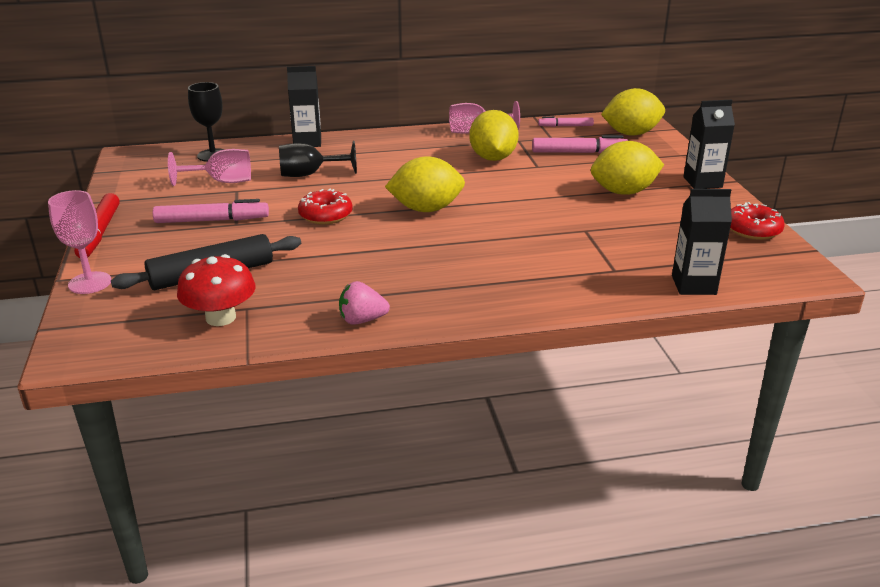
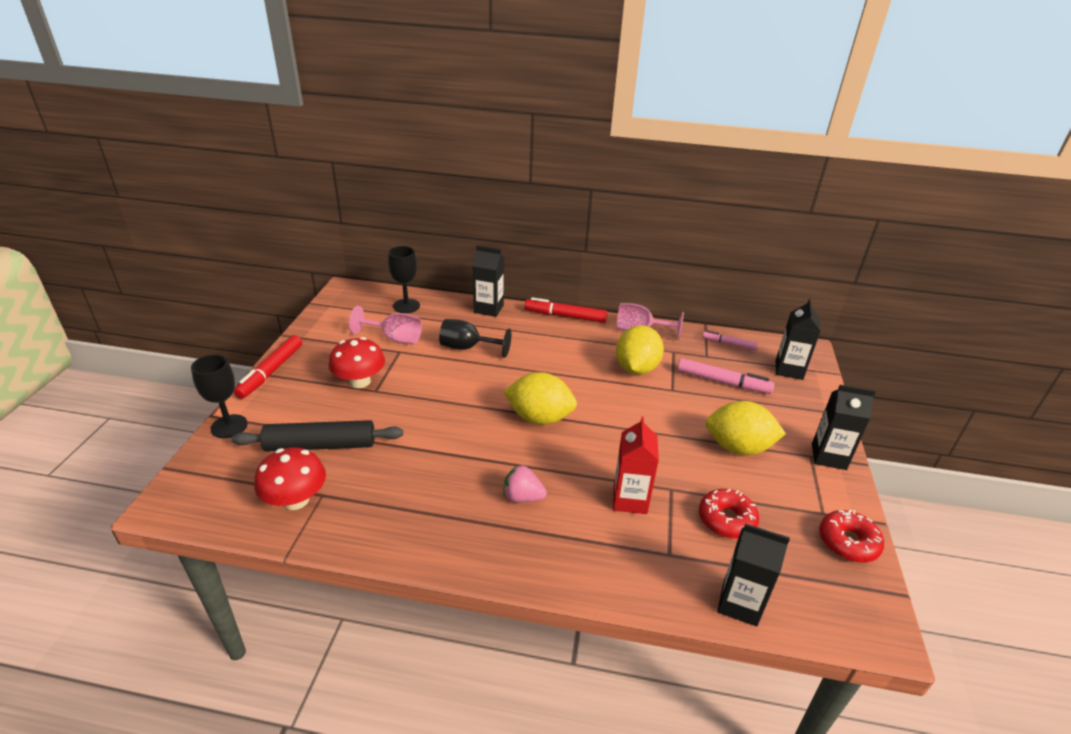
camera: 20 degrees right, 5 degrees up
(90, 283) = (229, 426): pink goblet -> black goblet
(212, 220) = (360, 381): pink marker -> red mushroom
(325, 215) = (451, 401): red donut -> red donut (726, 520)
(362, 320) = (403, 543): pink strawberry -> pink strawberry (522, 497)
(393, 134) = (565, 316): none -> red marker
(554, 244) = (630, 499): none -> red carton
(631, 134) = (789, 370): yellow lemon -> black carton

